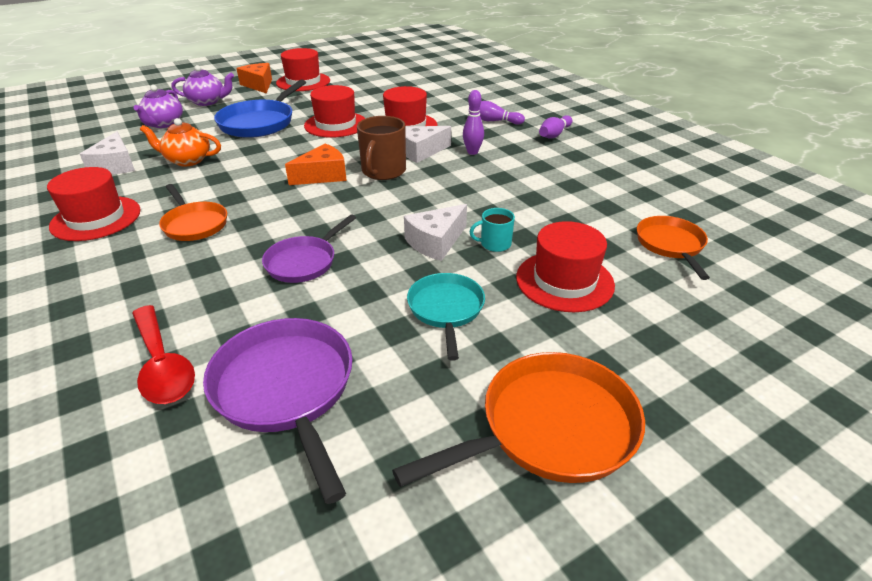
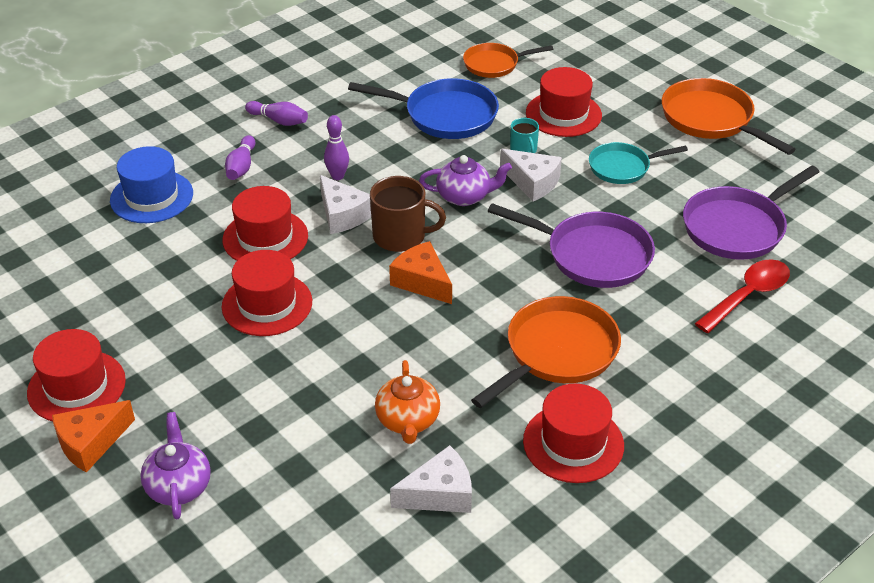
camera: 100 degrees left, 5 degrees up
(164, 124) = (283, 505): purple teapot -> purple teapot (464, 196)
(194, 224) = (556, 353): orange pan -> orange pan, size x1.58
(260, 122) = (267, 387): blue pan -> blue pan (444, 115)
(304, 262) = (592, 255): purple pan -> purple pan, size x1.58
(465, 96) = (151, 197): none -> blue hat

